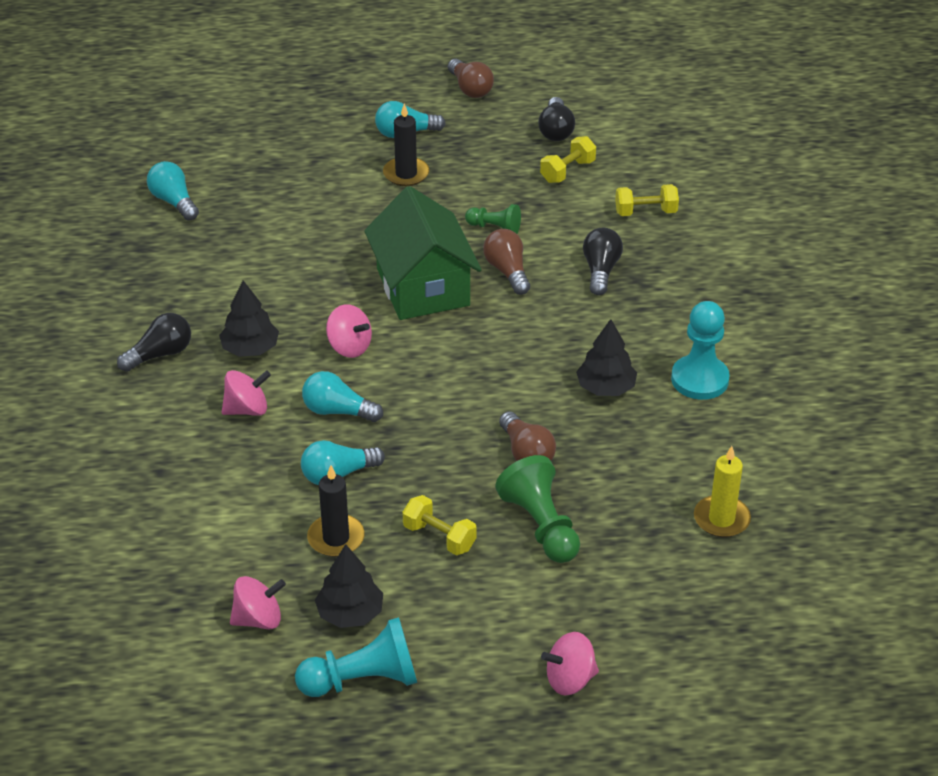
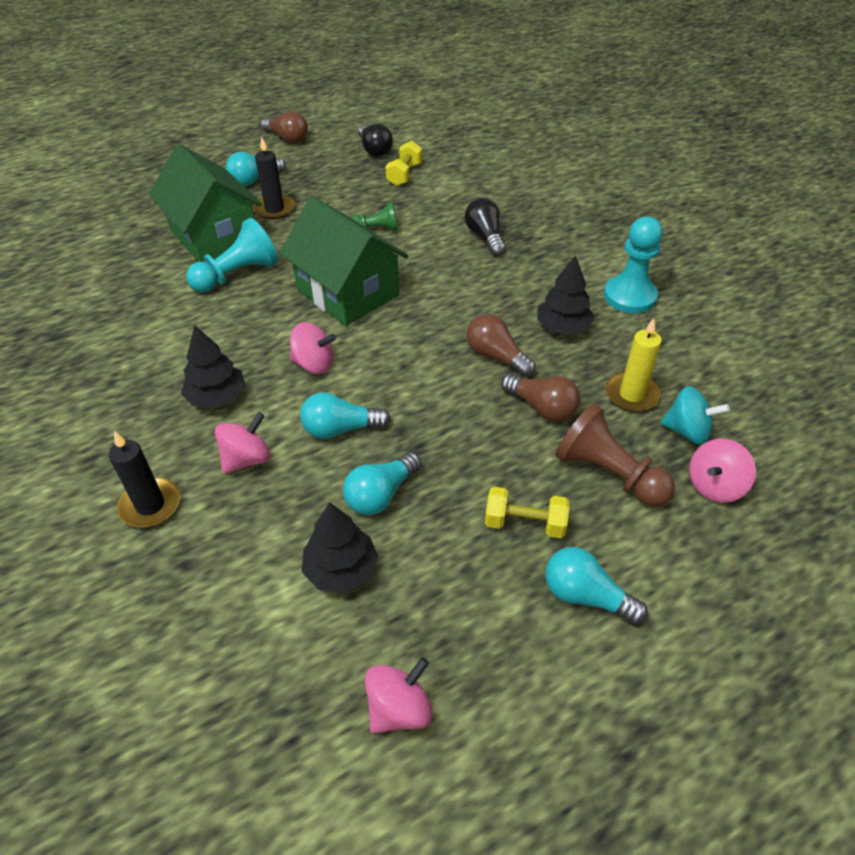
camera: 25 degrees left, 5 degrees up
(160, 354) = (123, 433): black light bulb -> none
(174, 201) = (70, 286): turquoise light bulb -> turquoise light bulb (585, 596)
(330, 187) = (214, 236): none -> green house
(336, 538) = (423, 567): black candle -> black candle (150, 505)
(350, 613) = (495, 654): black tree -> black tree (341, 569)
(363, 680) = (566, 737): turquoise pawn -> turquoise pawn (237, 275)
(507, 271) = (411, 259): brown light bulb -> brown light bulb (496, 356)
(541, 526) = (608, 474): green pawn -> brown pawn
(570, 679) = (766, 633): pink spinning top -> pink spinning top (714, 486)
(643, 517) = (687, 431): none -> turquoise spinning top
(645, 212) = (485, 187): yellow dumbbell -> none
(721, 519) = (749, 408): yellow candle -> yellow candle (631, 394)

